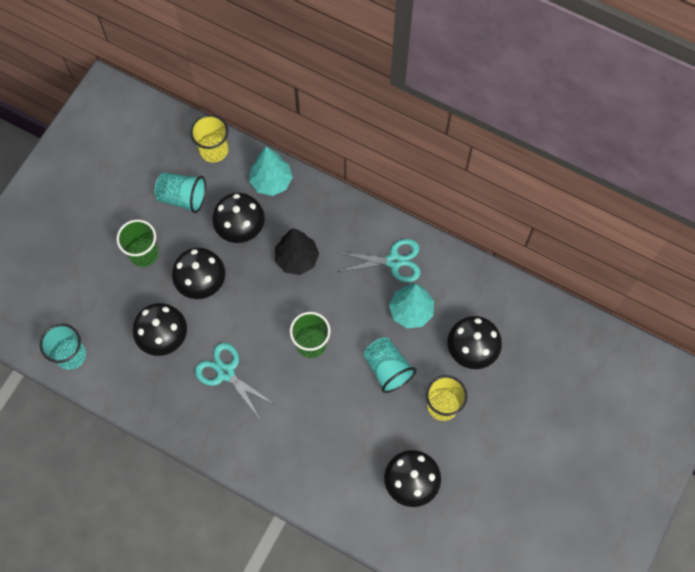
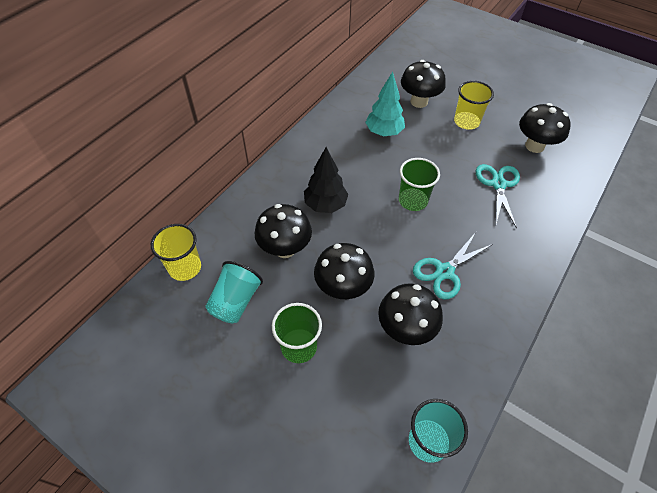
camera: 85 degrees left, 15 degrees down
(271, 182) = (237, 219): turquoise tree -> none
(387, 368) = (436, 151): turquoise cup -> none
(394, 261) = (336, 138): turquoise scissors -> turquoise scissors (498, 184)

